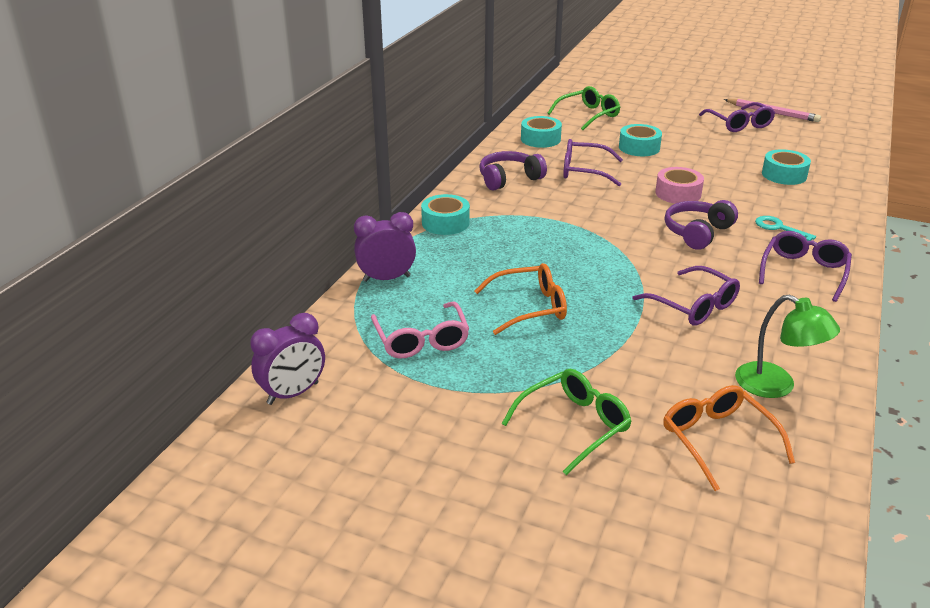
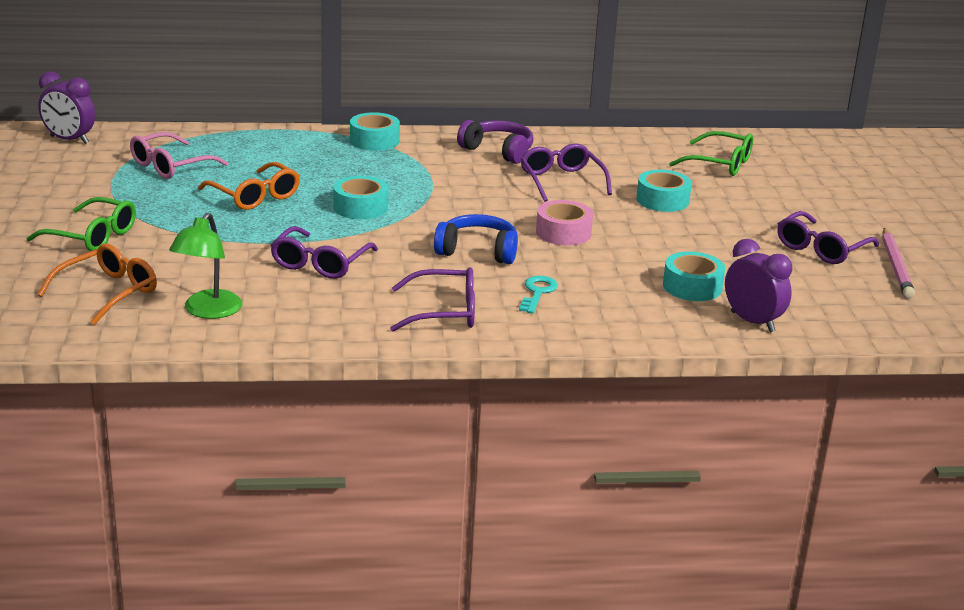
camera: 60 degrees right, 5 degrees down
(386, 278) = (253, 137): purple clock -> purple clock (752, 322)
(540, 139) = (616, 150): turquoise tape -> turquoise tape (360, 207)
(697, 232) = (477, 251): purple headphones -> blue headphones

